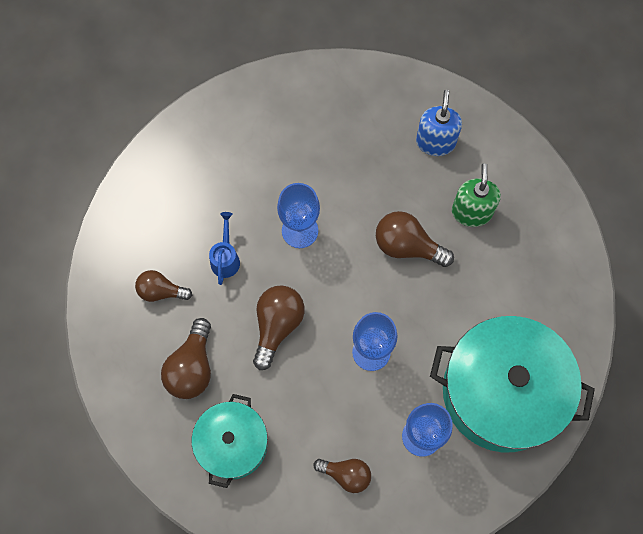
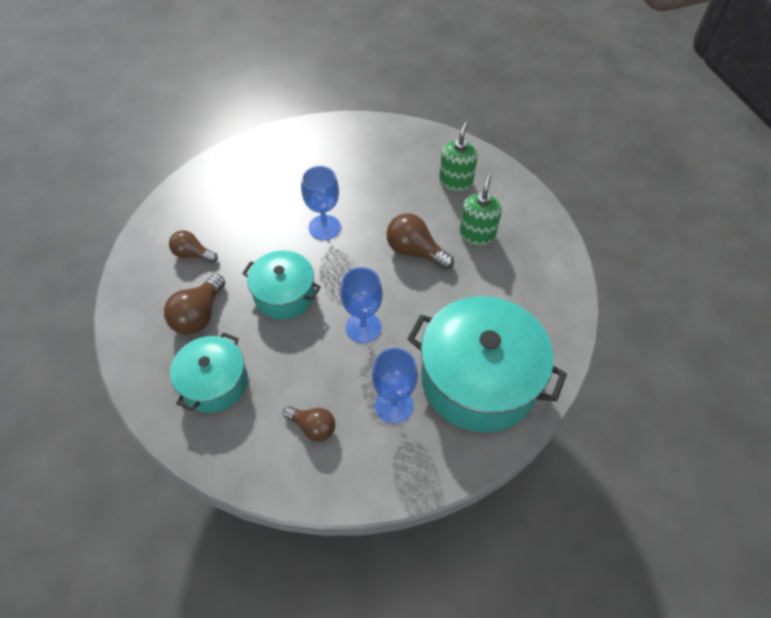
camera: 10 degrees right, 15 degrees down
(226, 258) = (255, 238): blue watering can -> none
(277, 326) = (284, 294): brown light bulb -> turquoise pot
(435, 142) = (455, 182): blue soap dispenser -> green soap dispenser

